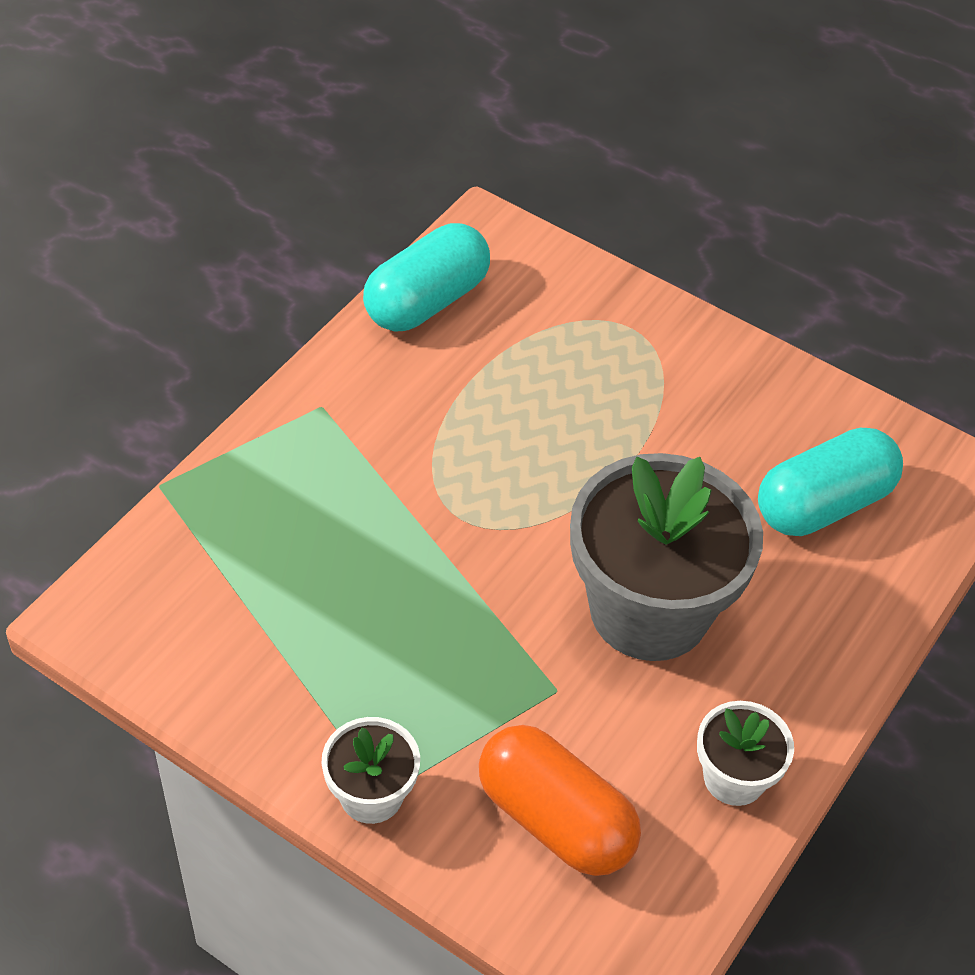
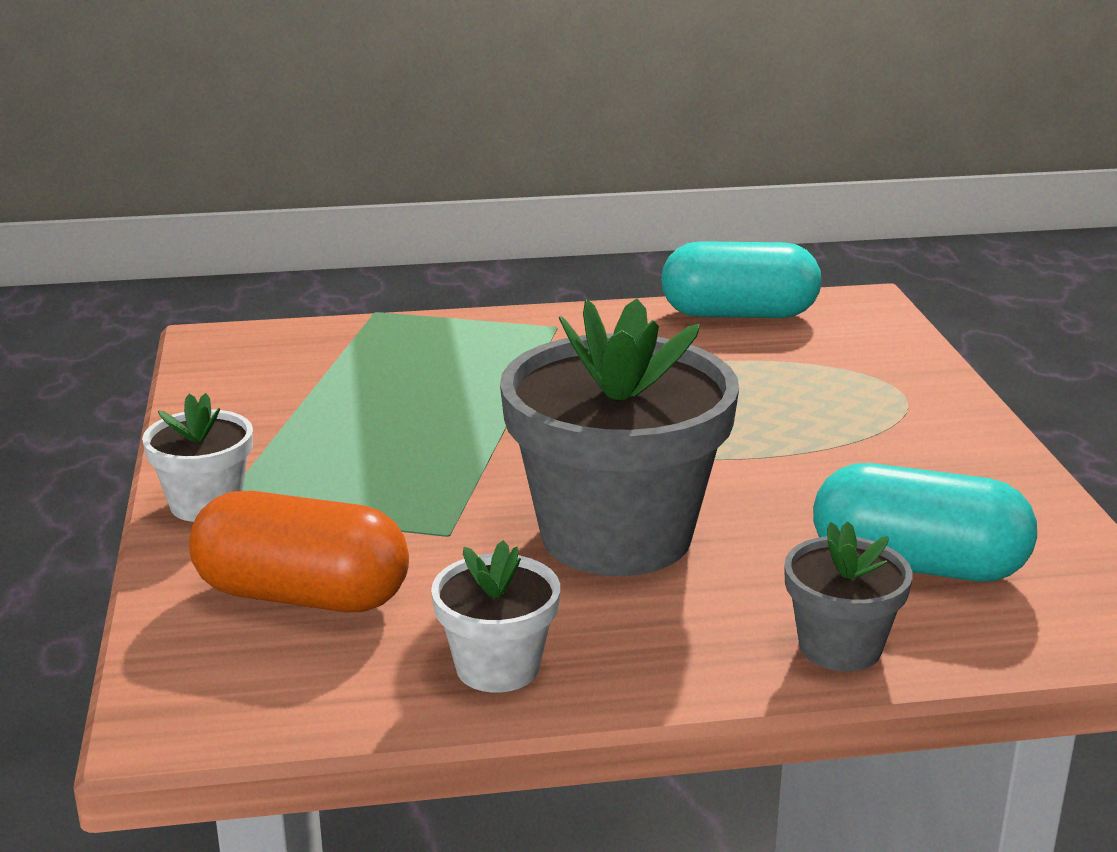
camera: 50 degrees right, 25 degrees down
(555, 819) = (302, 595): orange capsule -> orange capsule turned 75 degrees counterclockwise
(864, 609) = (840, 647): none -> grey flower pot

